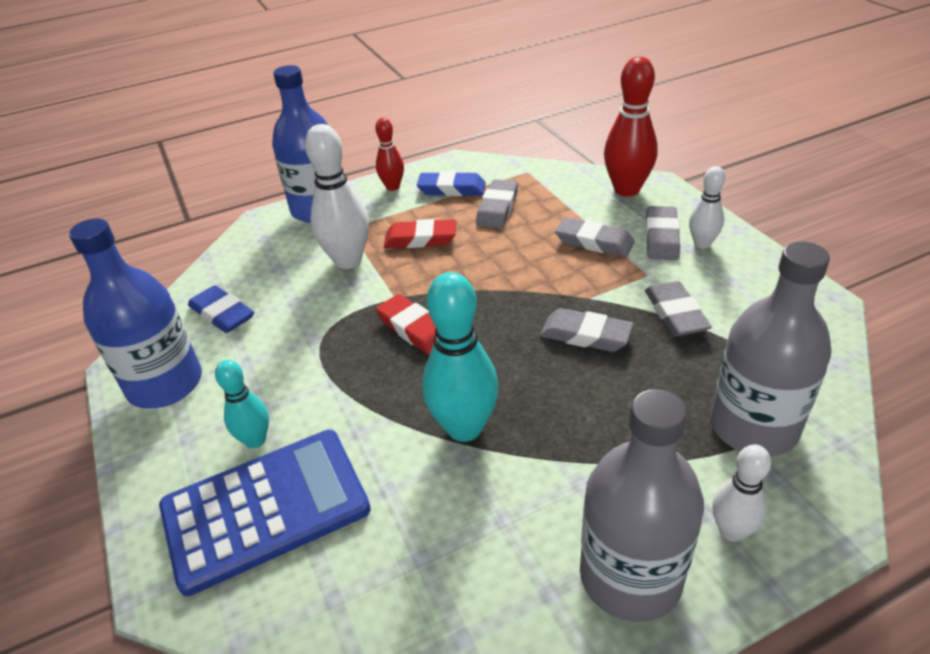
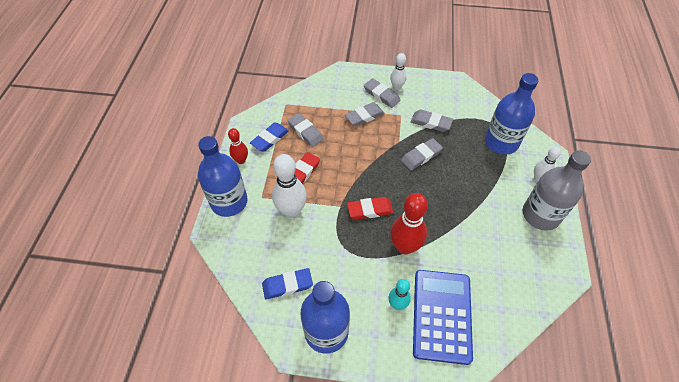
camera: 60 degrees left, 15 degrees up
(464, 428) = (444, 224): turquoise bowling pin -> none
(626, 190) = (337, 82): red bowling pin -> red bowling pin (405, 246)
(753, 426) = (501, 142): grey bottle -> blue bottle

